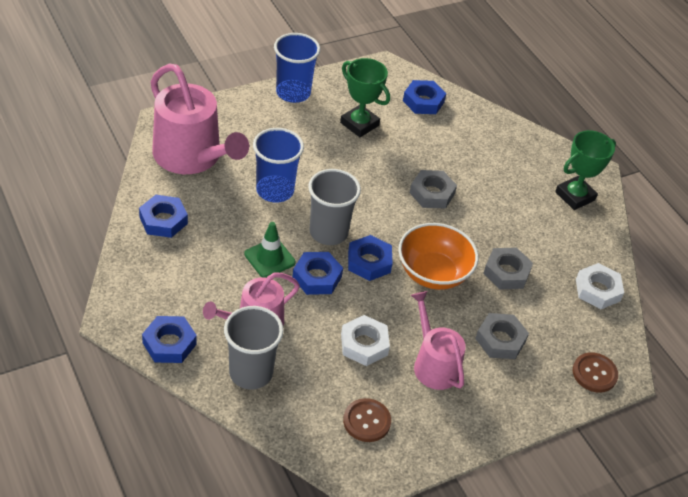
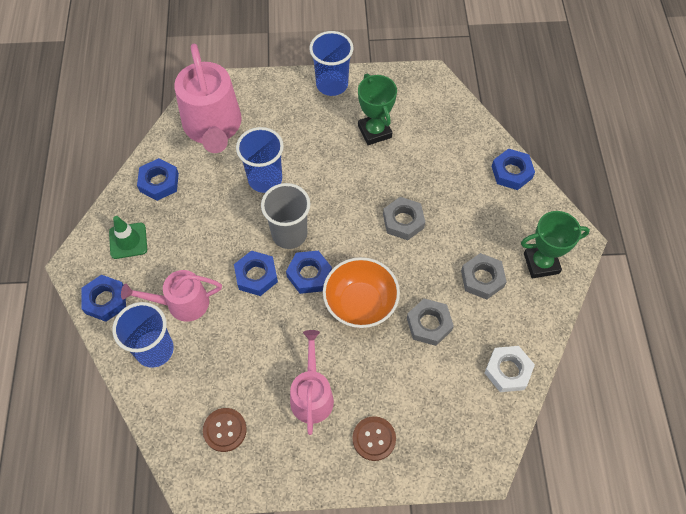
camera: 30 degrees right, 15 degrees up
(251, 373) = (154, 350): grey cup -> blue cup
(269, 258) = (226, 245): green traffic cone -> green traffic cone (128, 241)
(364, 344) = (262, 355): white nut -> none
(423, 101) = (447, 122): blue nut -> blue nut (511, 172)
(500, 340) = (385, 392): grey nut -> grey nut (482, 278)
(594, 373) = (456, 457): brown button -> brown button (374, 439)

